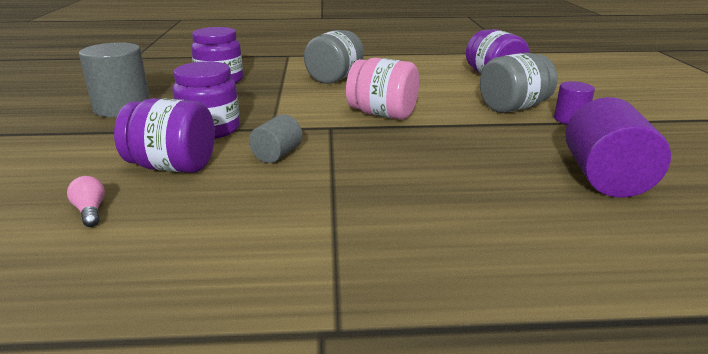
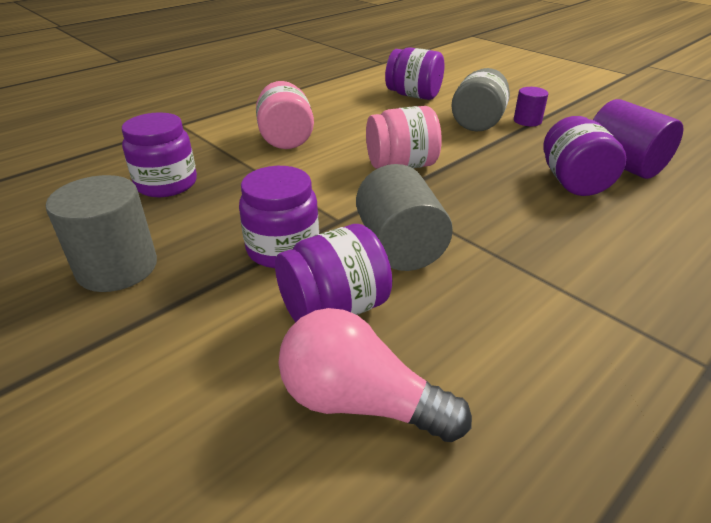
camera: 40 degrees left, 10 degrees up
(90, 211) = (360, 402): pink light bulb -> pink light bulb, size x2.36
(277, 155) = (399, 247): grey cylinder -> grey cylinder, size x1.80
(335, 78) = (286, 139): grey jar -> pink jar
(514, 171) = (573, 182): none -> purple jar

